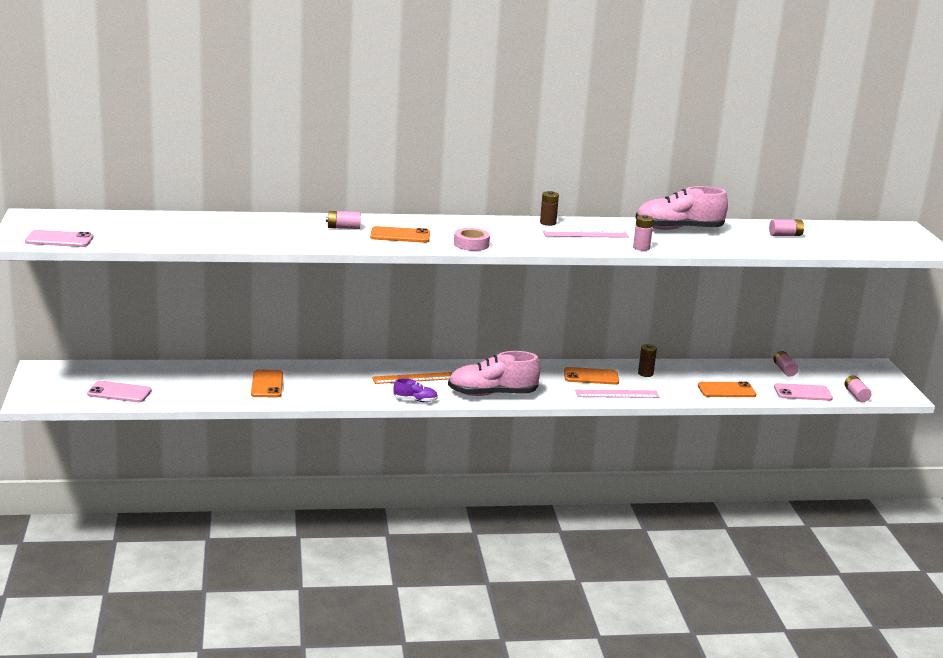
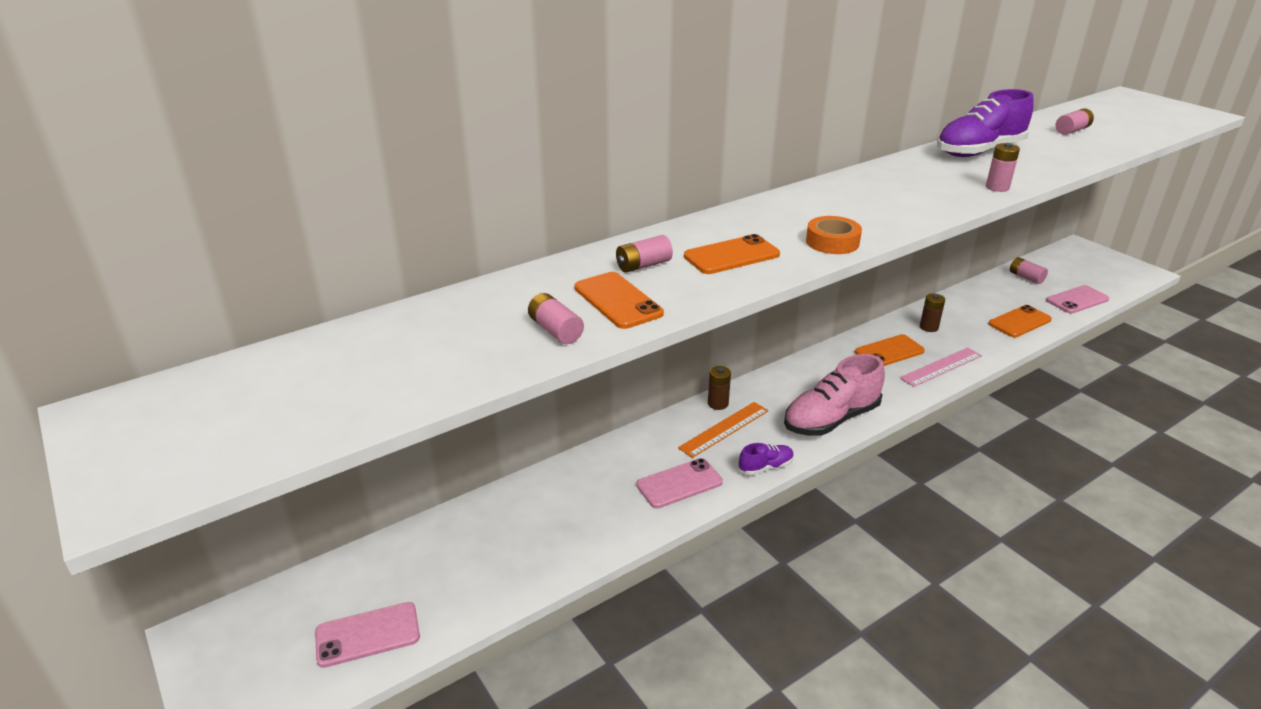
camera: 25 degrees left, 10 degrees up
(59, 240) = (211, 460): pink phone -> pink phone (679, 483)
(267, 384) = (565, 518): orange phone -> orange phone (617, 301)
(471, 244) = (832, 242): pink tape -> orange tape
(548, 223) = (852, 181): brown battery -> brown battery (718, 403)
(585, 234) = (914, 186): pink ruler -> none
(678, 229) = (979, 151): pink shoe -> purple shoe
(856, 395) = (1116, 286): pink battery -> pink battery (555, 330)

